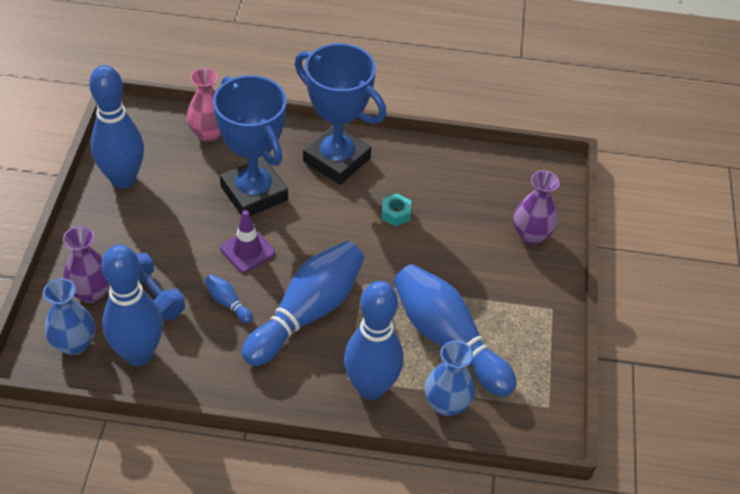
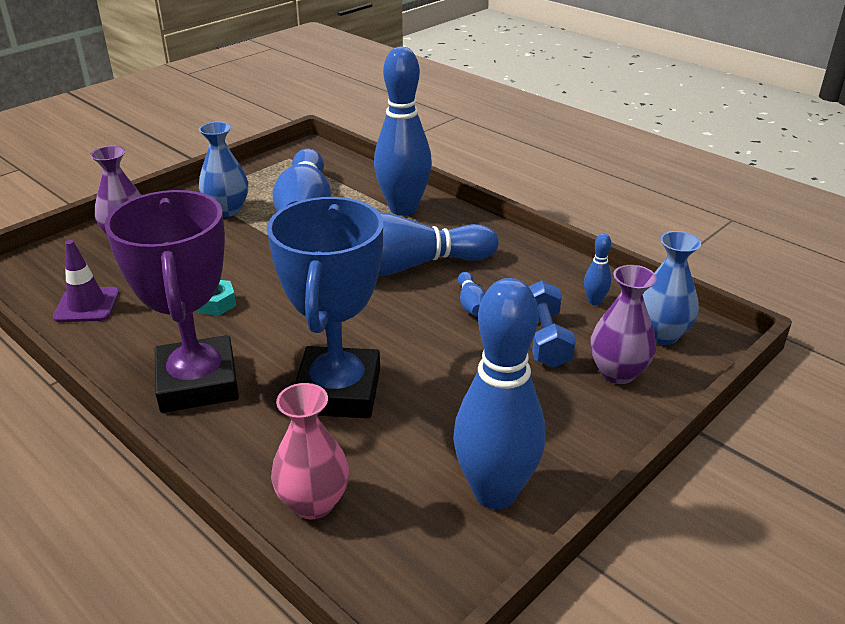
camera: 140 degrees left, 15 degrees down
(138, 354) = (594, 301): blue bowling pin -> blue bowling pin, size x0.40
(247, 250) = (407, 338): purple traffic cone -> purple traffic cone (87, 305)
(337, 160) = (198, 382): blue trophy -> purple trophy
(446, 404) = (357, 182): blue vase -> blue vase (227, 210)

